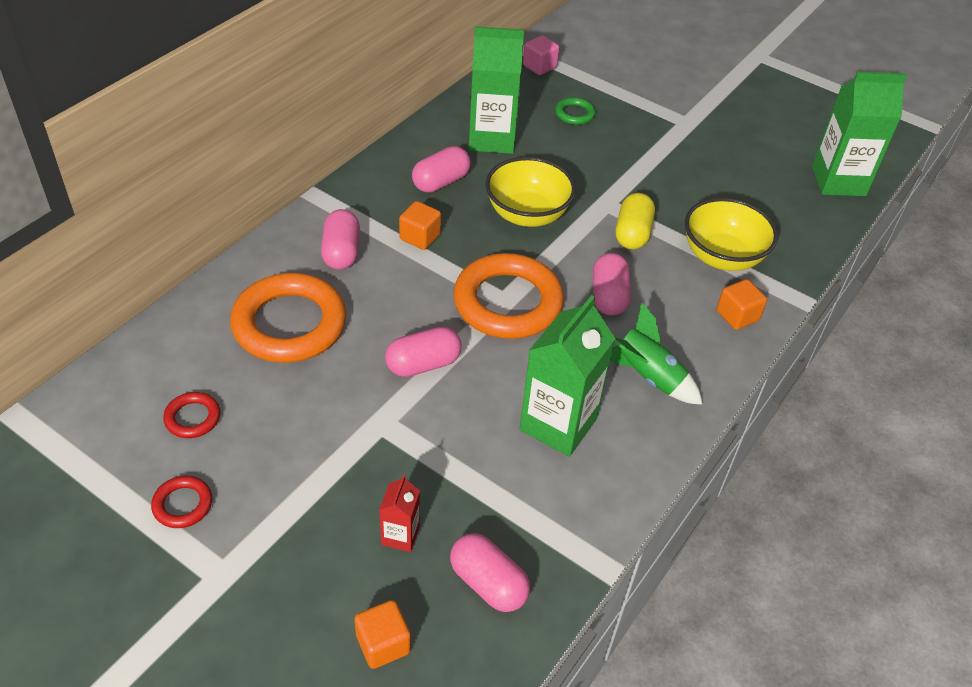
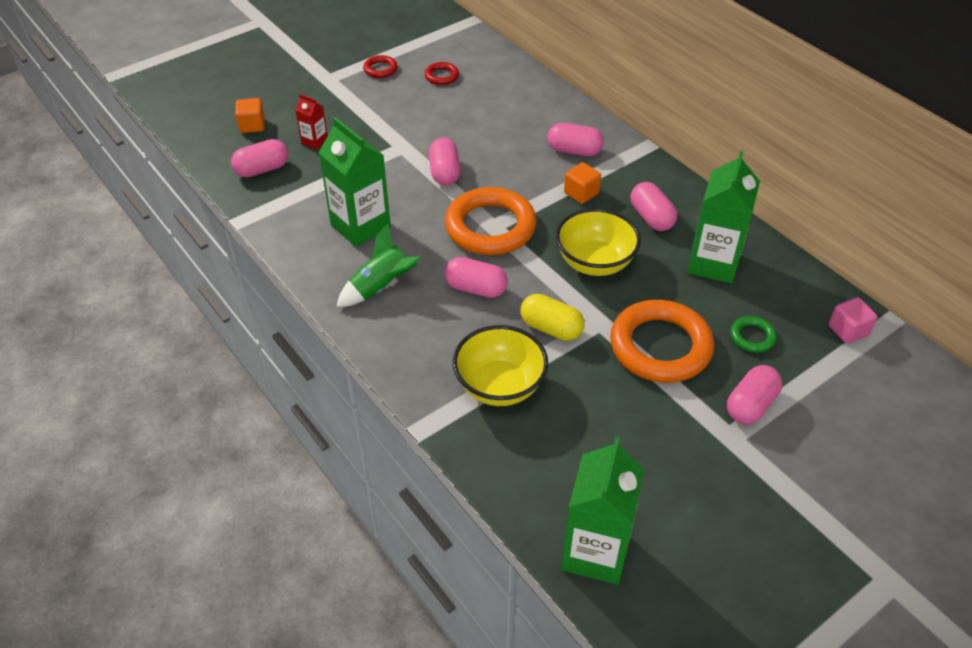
camera: 110 degrees right, 0 degrees up
(289, 324) = (507, 119): orange ring -> orange ring (660, 346)
(650, 113) = (750, 405): none -> pink capsule
(737, 316) = (421, 369): orange cube -> none

